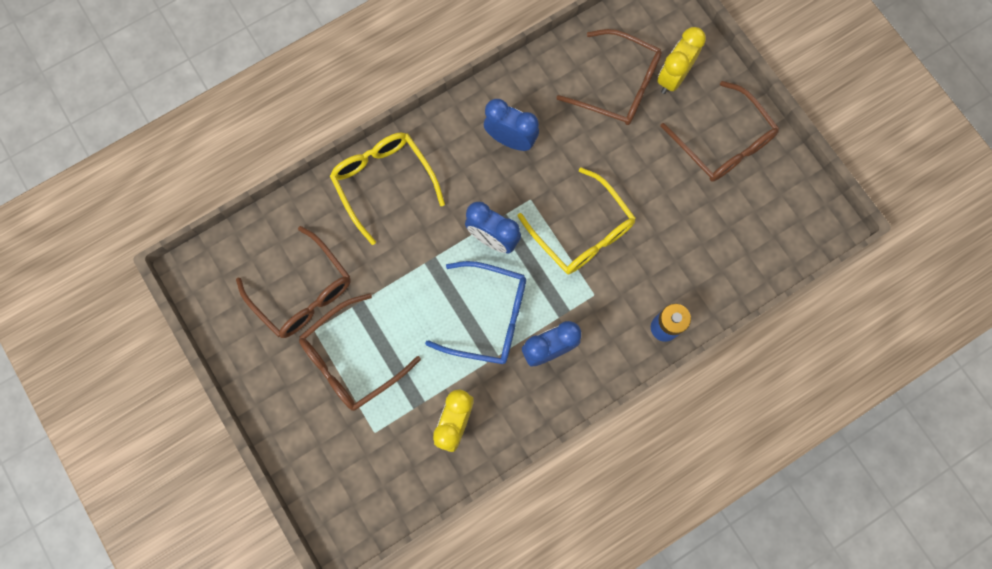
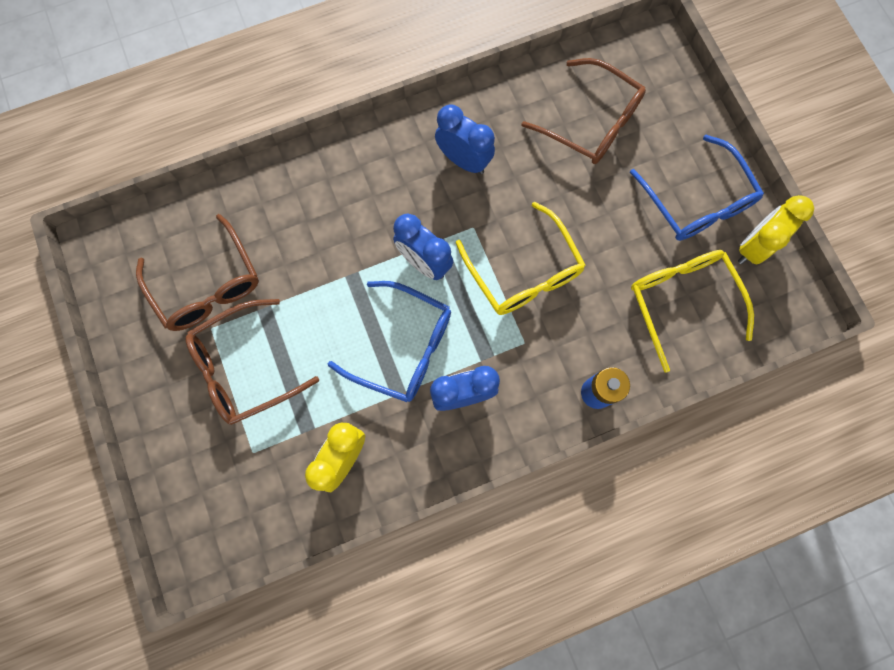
camera: 10 degrees right, 0 degrees up
(384, 182) = (318, 183): yellow glasses -> yellow glasses (682, 302)
(673, 77) = (652, 123): yellow clock -> yellow clock (753, 246)
(723, 142) = (696, 201): brown glasses -> blue glasses

